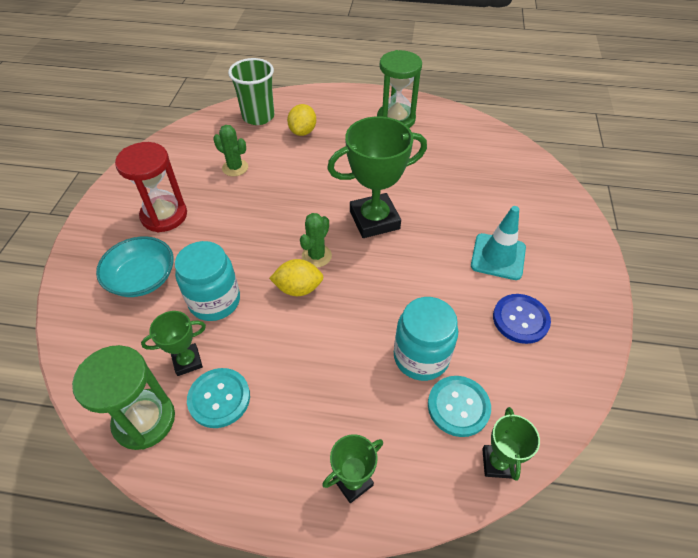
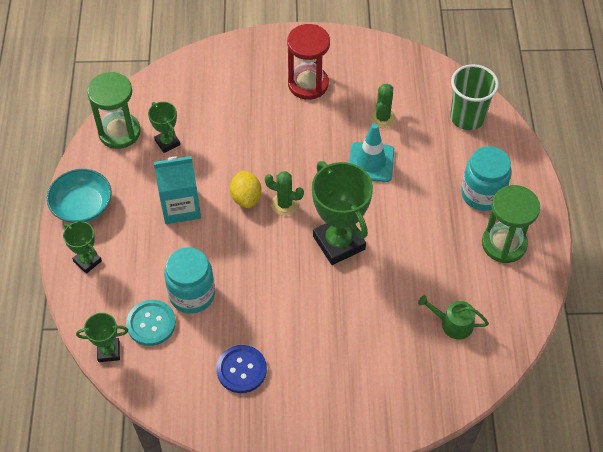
camera: 80 degrees right, 5 degrees up
(142, 278) = (237, 91): turquoise bowl -> turquoise bowl (82, 206)
(214, 301) = (224, 144): turquoise jar -> turquoise jar (482, 194)
(219, 398) = (140, 170): turquoise button -> none
(292, 356) = (180, 207): none -> turquoise carton
(303, 131) = (454, 161): yellow lemon -> none
(471, 160) = (452, 324): none -> green watering can
(498, 256) = (313, 351): turquoise traffic cone -> turquoise traffic cone (371, 162)

